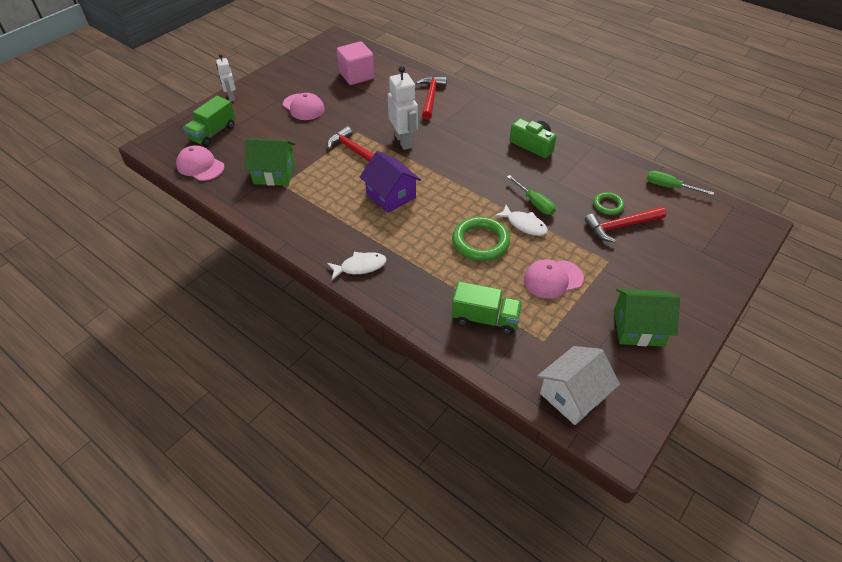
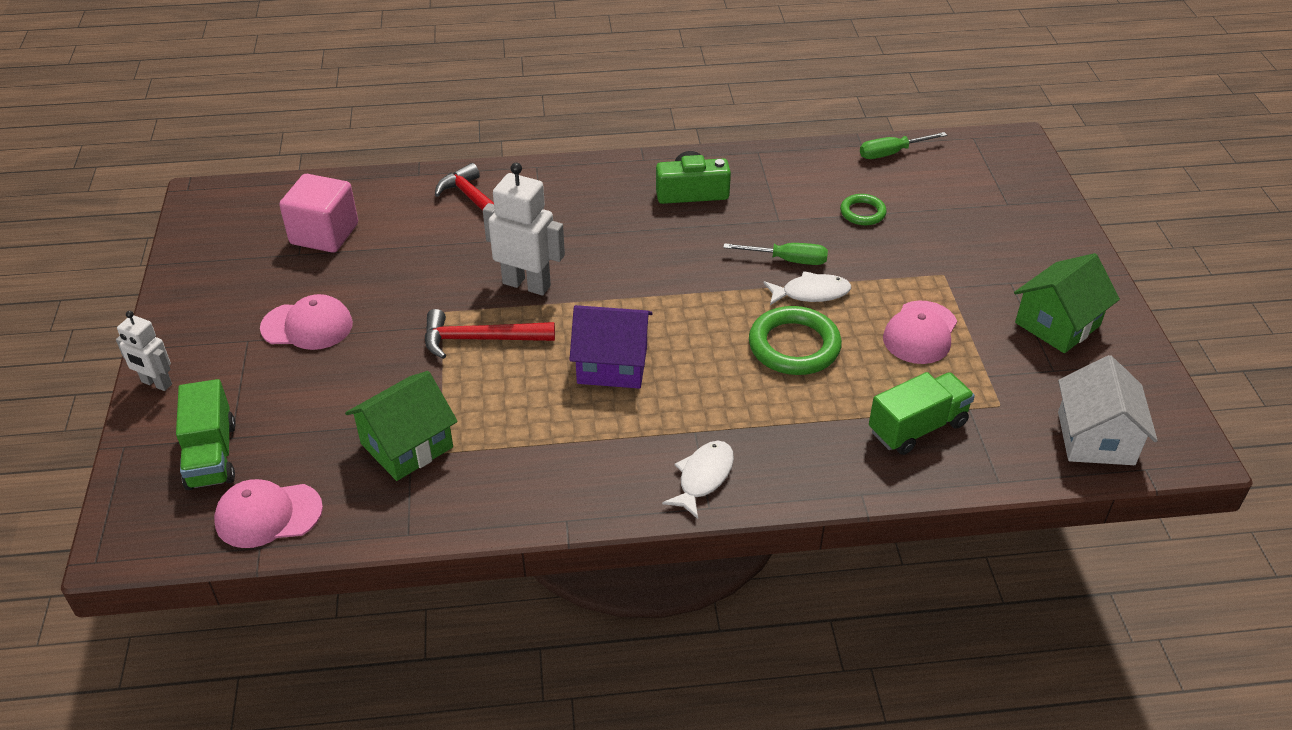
camera: 45 degrees left, 5 degrees down
(621, 226) = (904, 227): red hammer -> none

